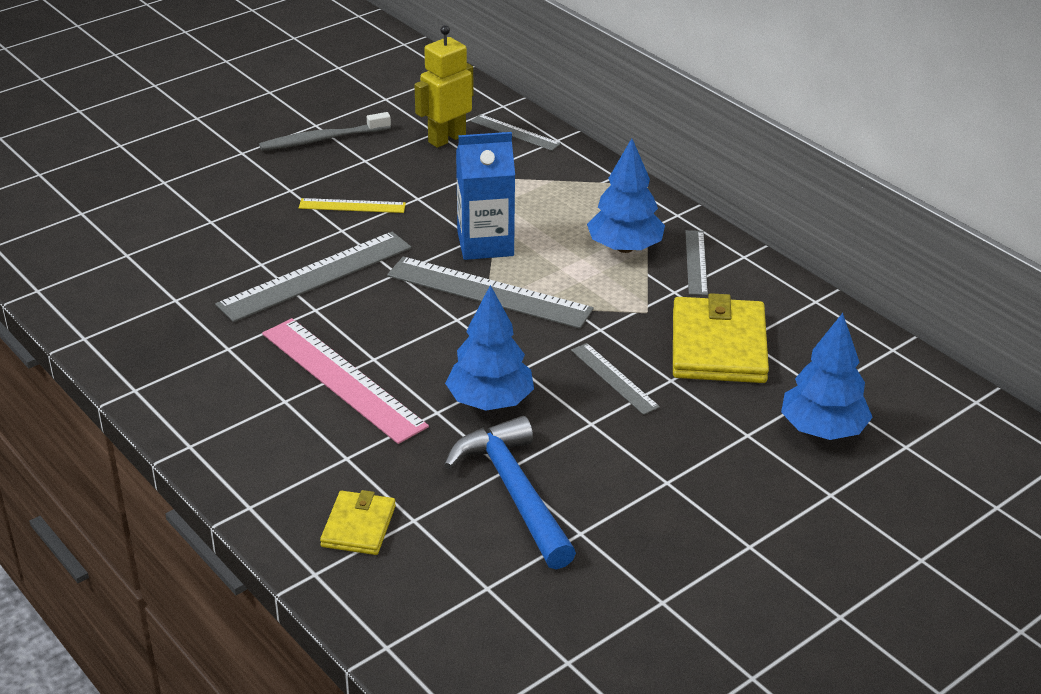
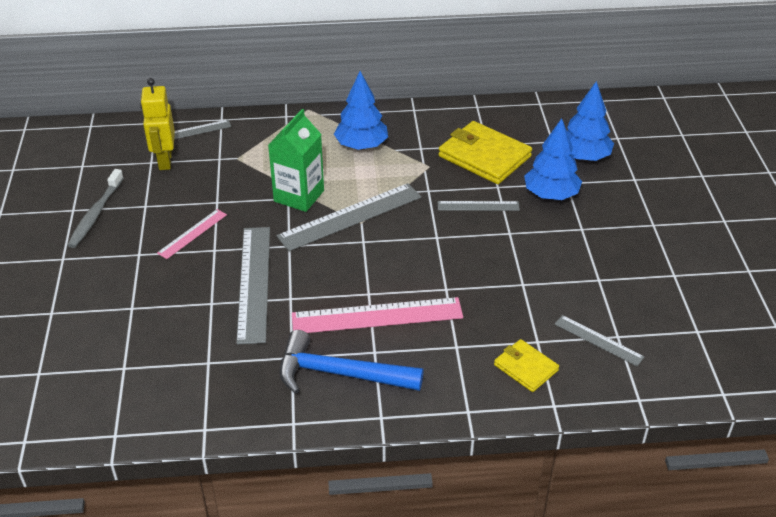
camera: 55 degrees left, 5 degrees up
(352, 206) = (192, 233): yellow ruler -> pink ruler
(485, 244) = (299, 196): blue carton -> green carton
(490, 401) = (456, 263): blue tree -> blue tree (551, 195)
(514, 492) = (546, 289): blue hammer -> blue hammer (340, 374)
(696, 262) = (402, 128): grey ruler -> grey ruler (598, 340)

